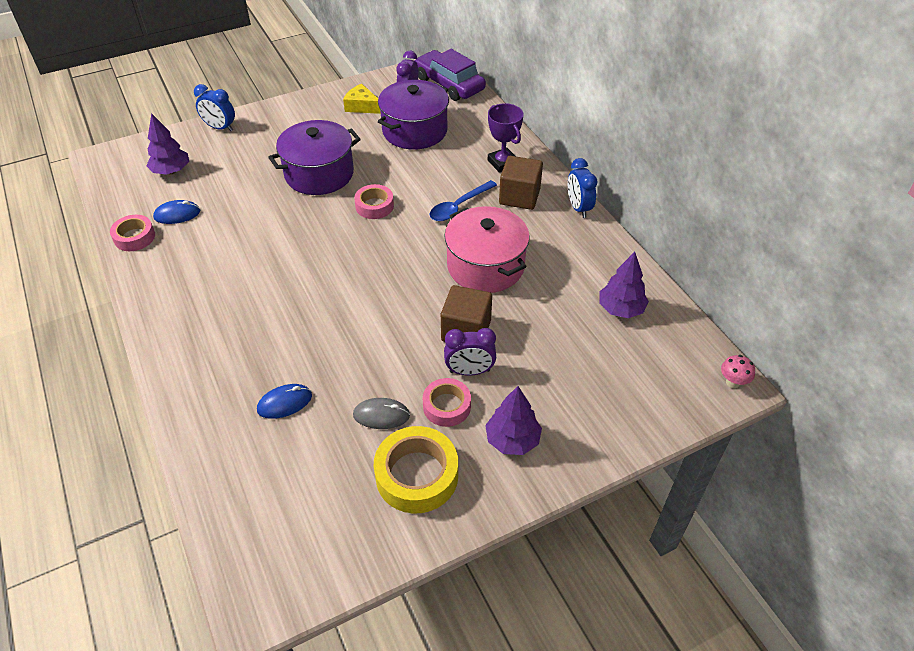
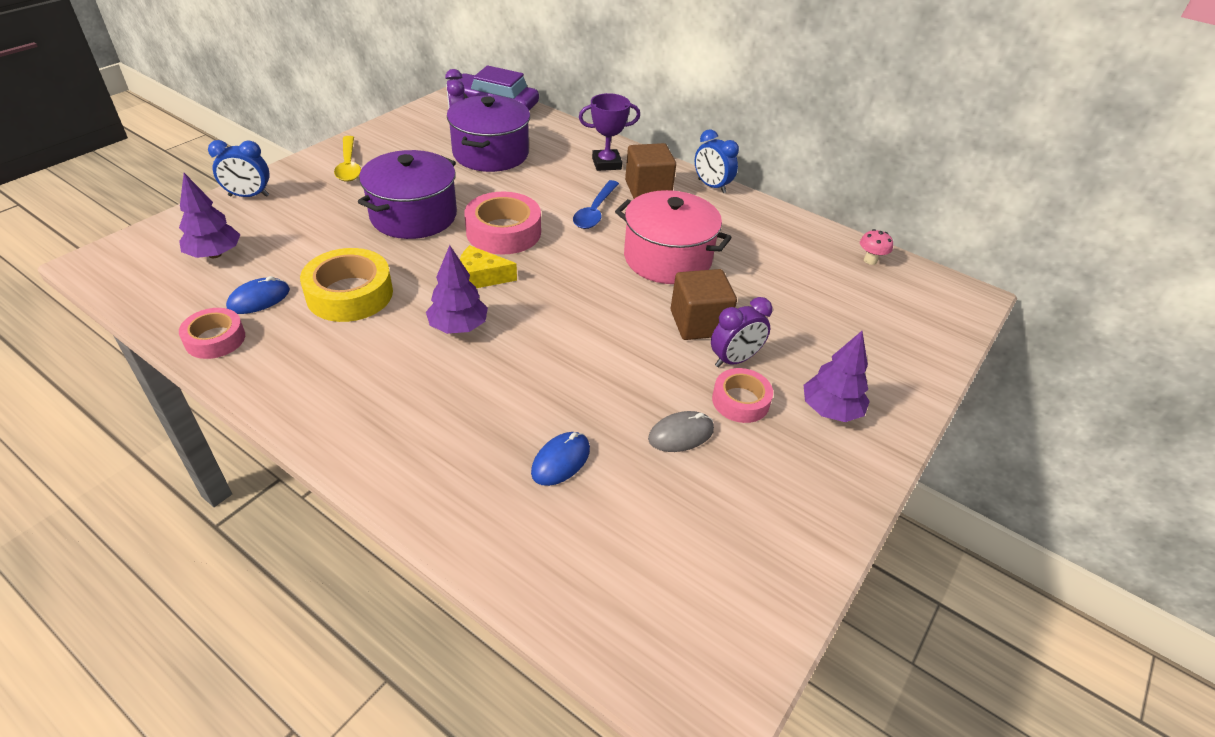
camera: 30 degrees left, 5 degrees down
(302, 117) = (349, 165): none -> yellow spoon
(362, 106) = (412, 142): yellow cheese -> yellow cheese (481, 277)
(374, 206) = (503, 232): pink tape -> pink tape, size x1.61
(417, 475) = (768, 481): yellow tape -> yellow tape (350, 294)
(502, 163) = (606, 164): purple trophy -> purple trophy turned 45 degrees counterclockwise
(620, 309) = (823, 261): purple tree -> purple tree (458, 327)
(732, 382) = (966, 294): pink mushroom -> pink mushroom (870, 260)

